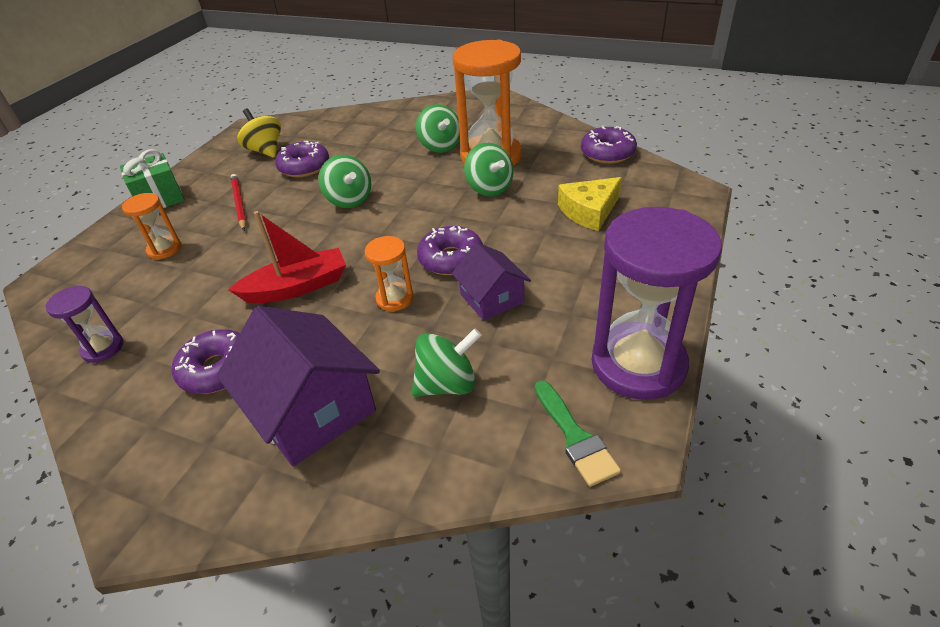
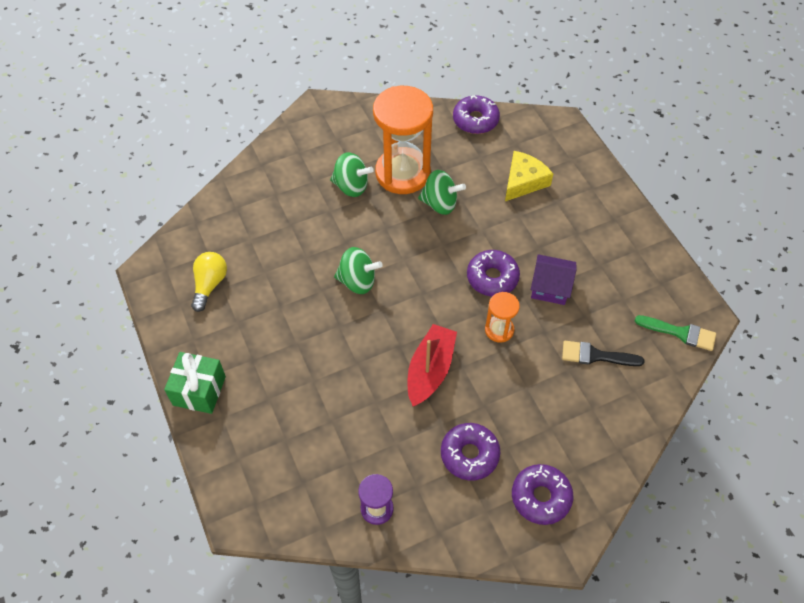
camera: 50 degrees left, 15 degrees up
(164, 249) = (287, 421): orange hourglass -> none
(239, 203) = (277, 345): red pencil -> none
(265, 150) = (210, 284): yellow spinning top -> yellow light bulb
(304, 167) = (273, 277): purple donut -> purple donut (541, 497)
(312, 410) = (554, 427): purple house -> none
(447, 384) = (596, 356): green spinning top -> black brush
(589, 211) = (523, 181): yellow cheese -> yellow cheese turned 150 degrees counterclockwise
(638, 364) = (662, 271): purple hourglass -> none

